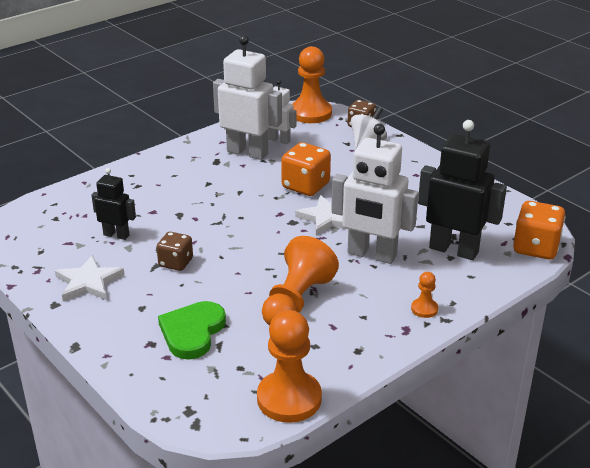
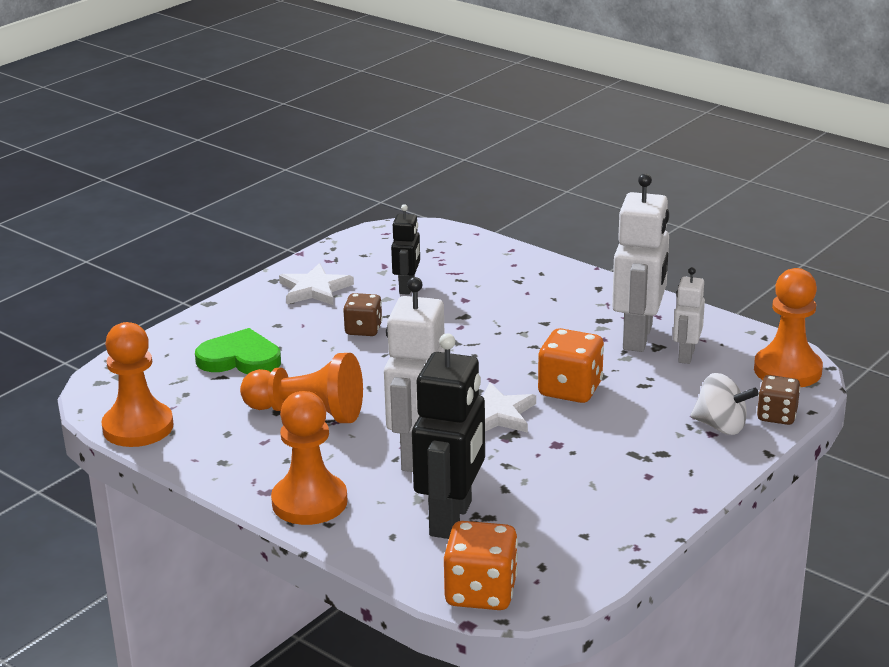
camera: 80 degrees right, 5 degrees down
(424, 309) = (309, 502): orange pawn -> orange pawn, size x2.15

